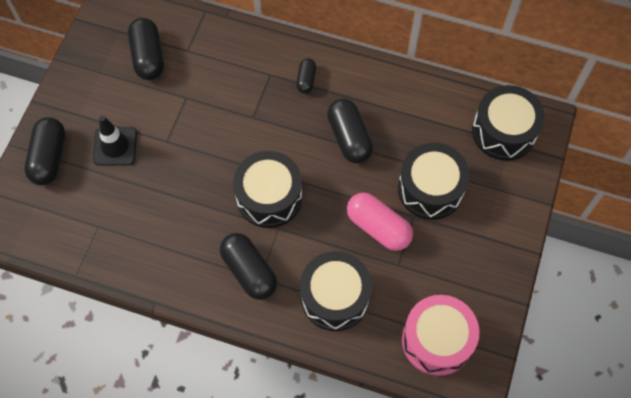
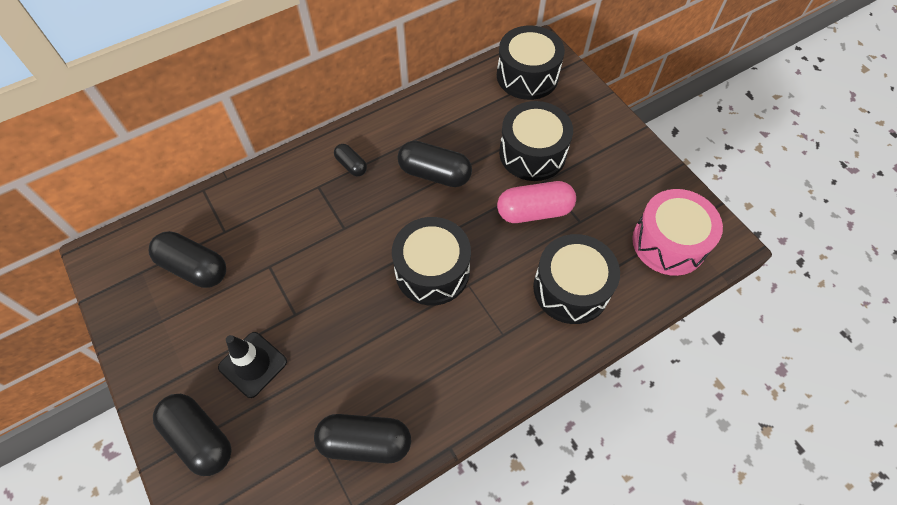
camera: 50 degrees left, 5 degrees down
(249, 271) = (489, 339): black capsule -> black capsule (365, 443)

